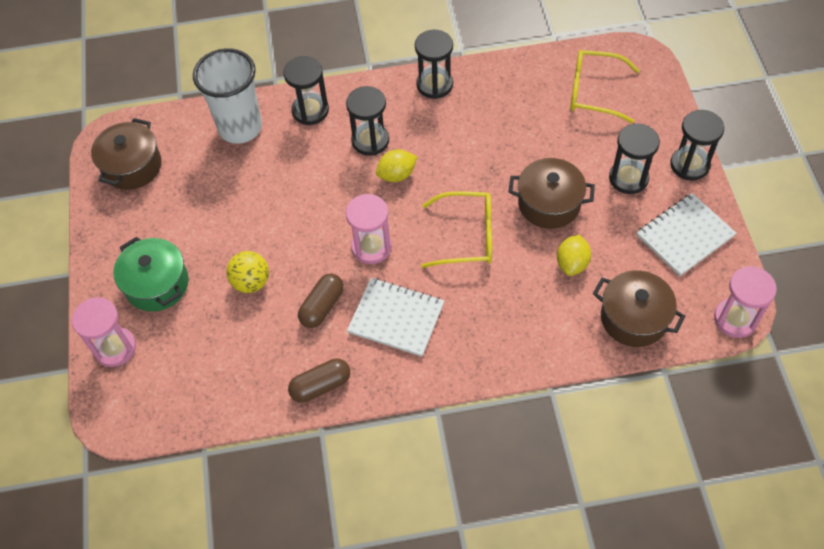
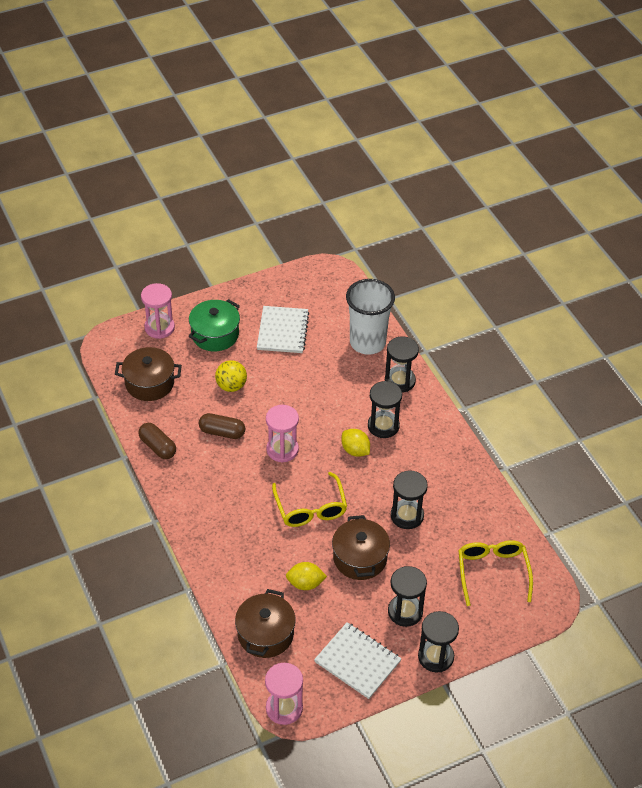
camera: 70 degrees right, 10 degrees down
(132, 166) = (310, 291): brown pot -> brown pot (149, 383)
(396, 318) = (224, 478): white notebook -> white notebook (283, 331)
(434, 84) = (457, 456): black hourglass -> black hourglass (407, 516)

